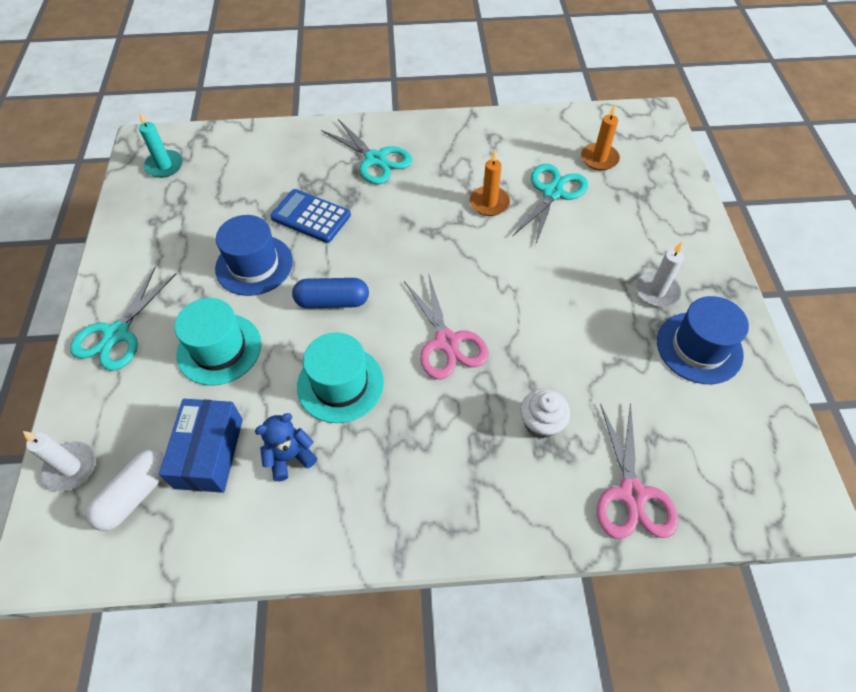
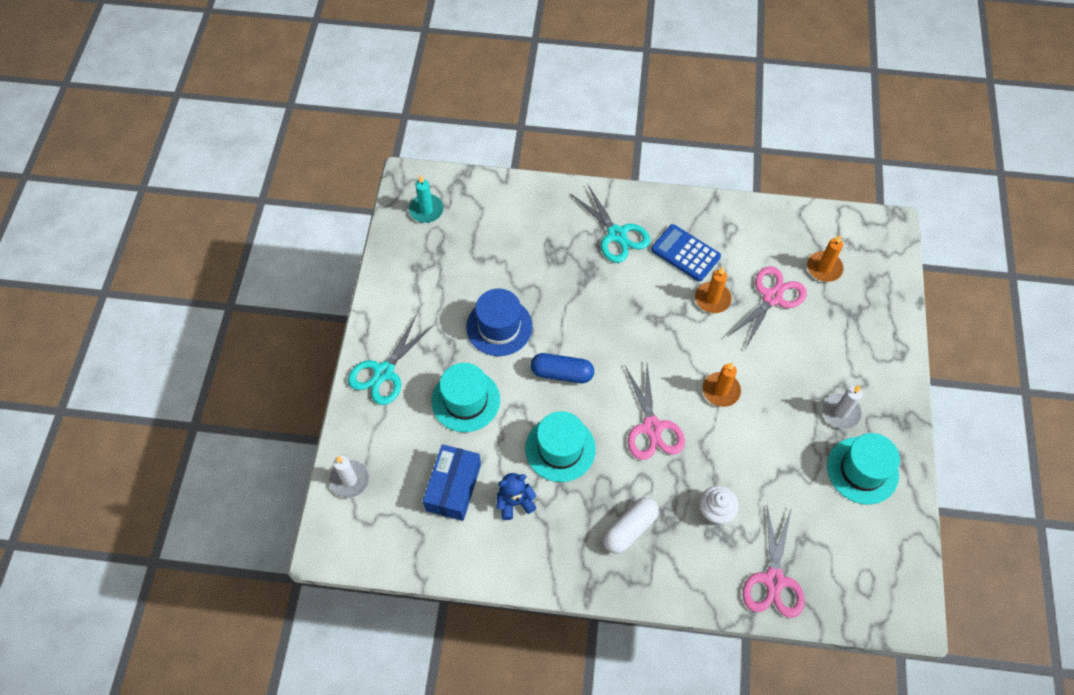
camera: 10 degrees right, 5 degrees up
(135, 495) = (397, 510): white capsule -> white capsule (629, 529)
(311, 216) = (552, 286): blue calculator -> blue calculator (685, 253)
(518, 290) = (721, 390): none -> orange candle
(552, 192) = (772, 297): turquoise scissors -> pink scissors
(699, 347) = (862, 470): blue hat -> turquoise hat

